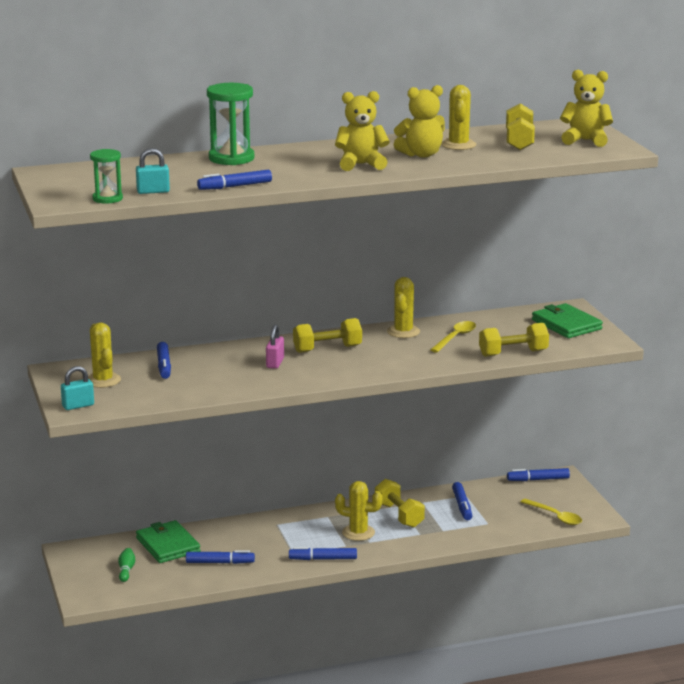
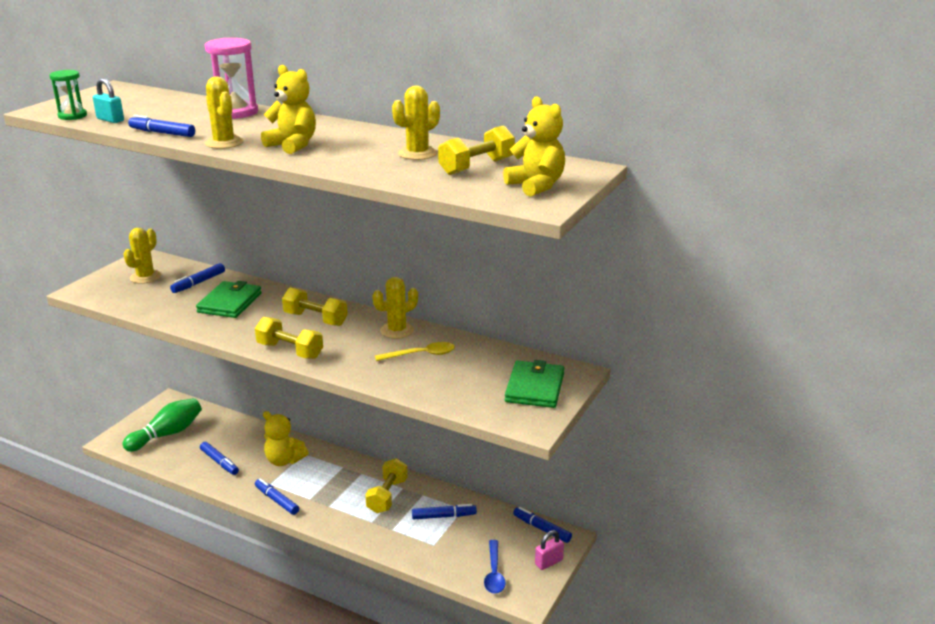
camera: 45 degrees right, 5 degrees up
(78, 406) = (91, 288): turquoise padlock -> none
(126, 570) = (167, 434): green bowling pin -> green bowling pin, size x2.17
(168, 545) = (219, 430): green wallet -> green wallet (230, 303)
(231, 158) = (236, 112): green hourglass -> pink hourglass
(275, 363) = (259, 314): pink padlock -> pink padlock (548, 562)
(358, 533) = (336, 493): yellow cactus -> yellow cactus (224, 143)
(421, 155) = (362, 152): yellow teddy bear -> yellow teddy bear (284, 460)
(462, 506) = (443, 516): blue marker -> blue marker turned 135 degrees counterclockwise
(513, 353) = (430, 392): yellow dumbbell -> yellow dumbbell (290, 351)
(555, 516) = (494, 573): yellow spoon -> blue spoon

